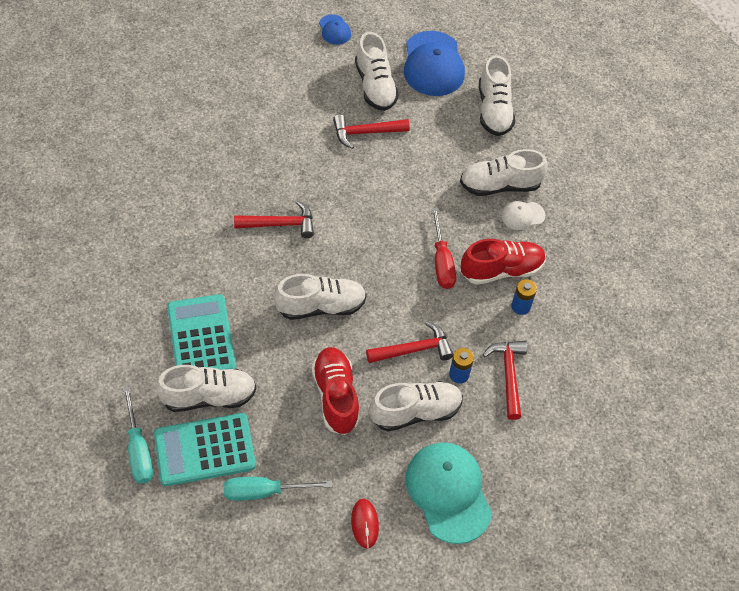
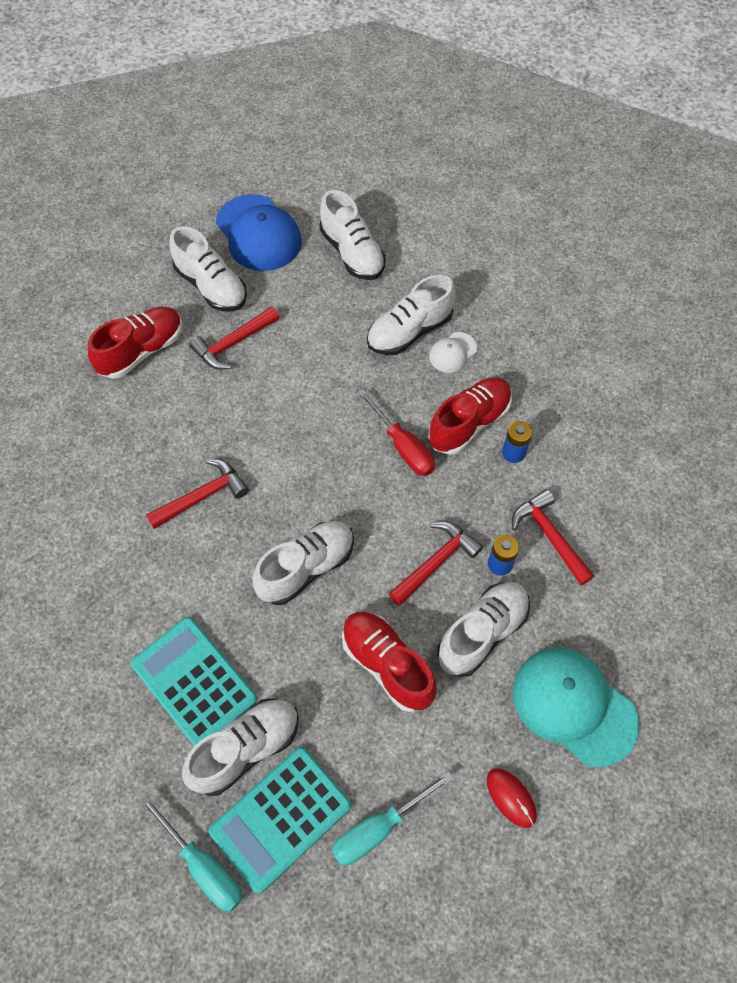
camera: 25 degrees left, 5 degrees up
(298, 107) = (142, 351): none -> red shoe
(334, 30) = (129, 245): blue cap -> none

